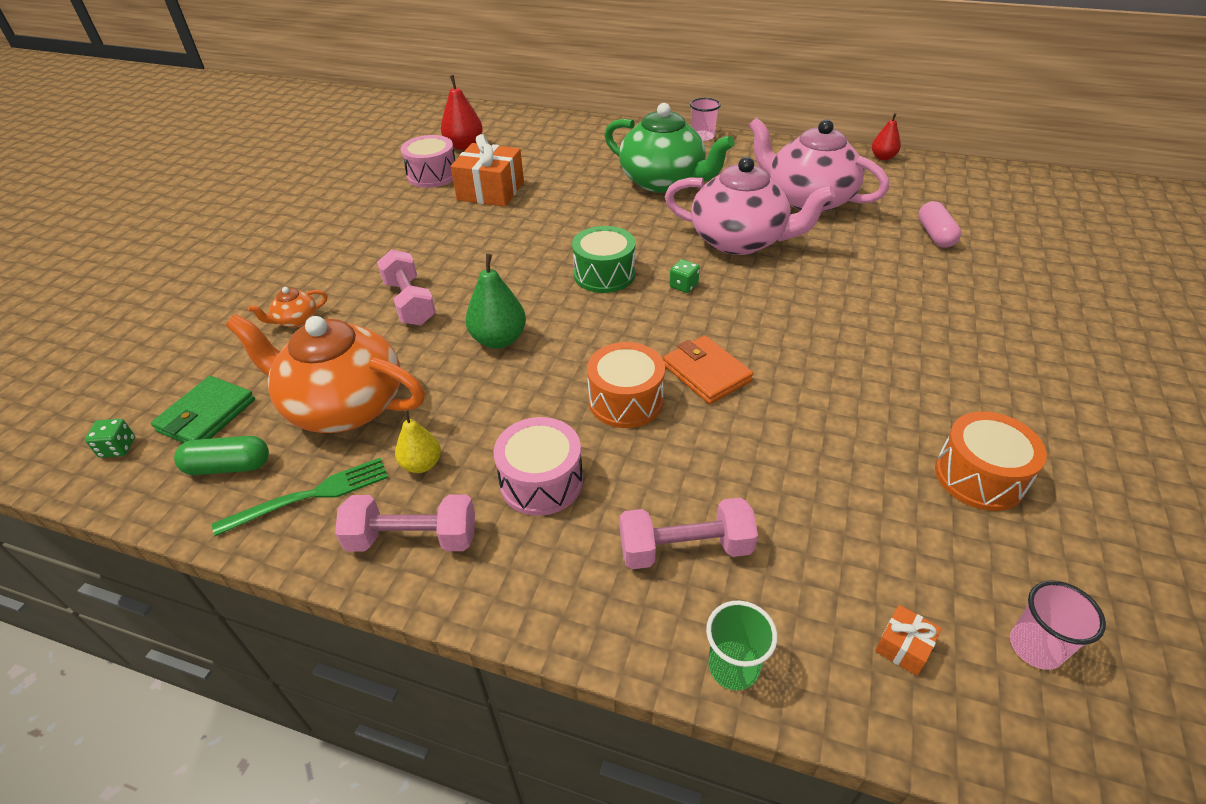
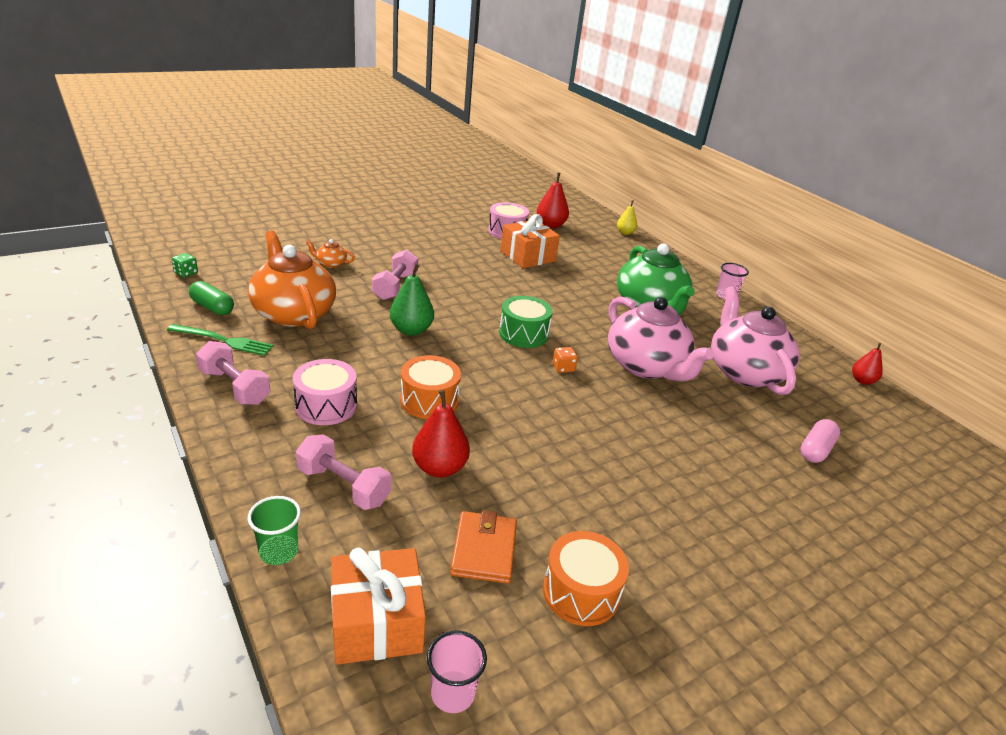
camera: 35 degrees right, 10 degrees down
(206, 415) = (235, 281): green wallet -> none
(422, 464) = (286, 360): yellow pear -> yellow pear (625, 233)
(683, 286) = (563, 368): green dice -> orange dice
(706, 373) = (498, 418): orange wallet -> orange wallet (484, 550)
(733, 459) = (439, 468): none -> red pear
(903, 646) = (377, 622): orange gift -> orange gift, size x2.34

